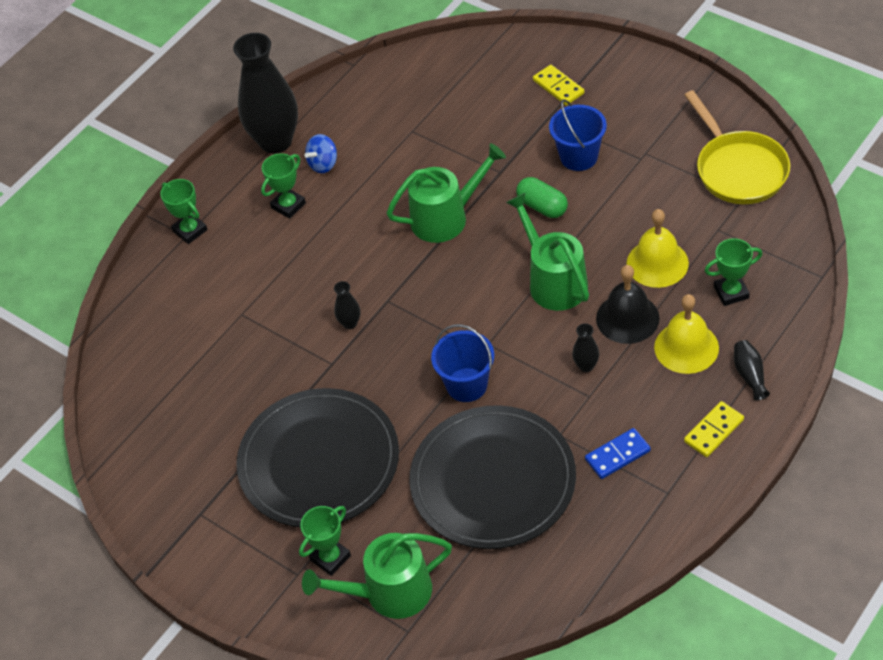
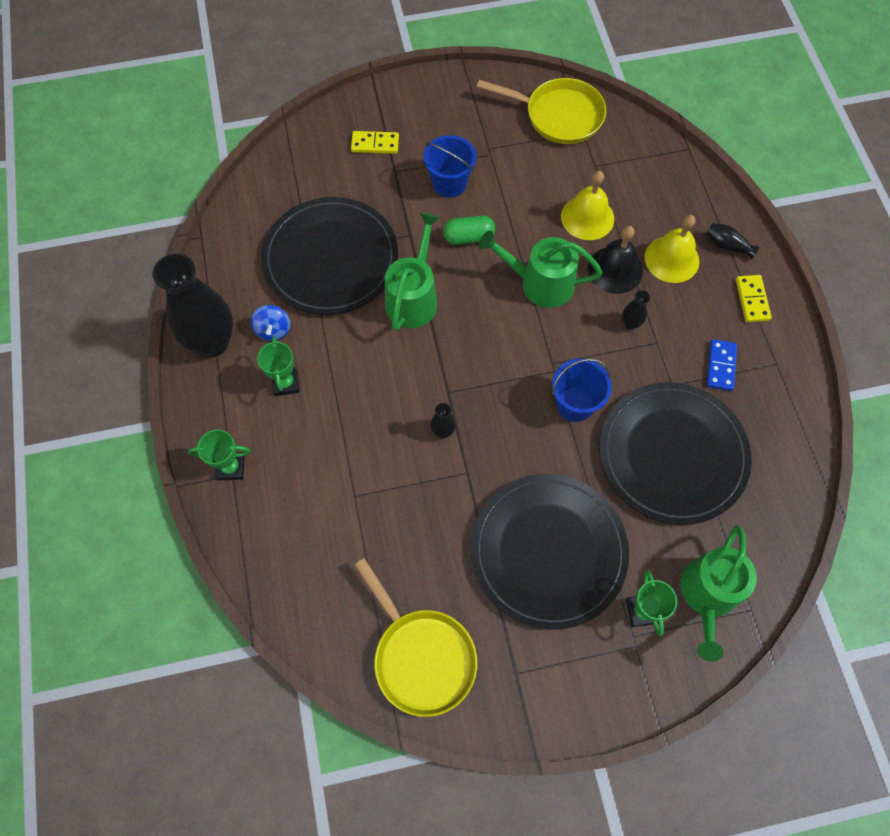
camera: 55 degrees left, 15 degrees up
(157, 447) = (421, 656): none -> yellow pan
(422, 145) = (330, 259): none -> black plate
(731, 292) = (652, 201): green trophy -> none

